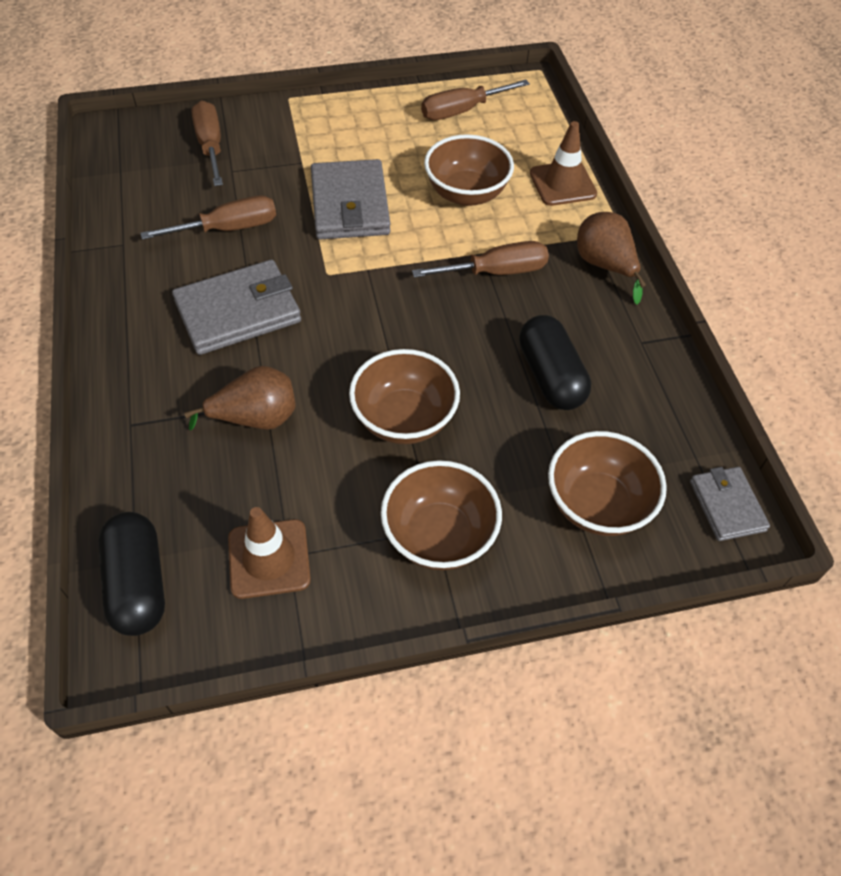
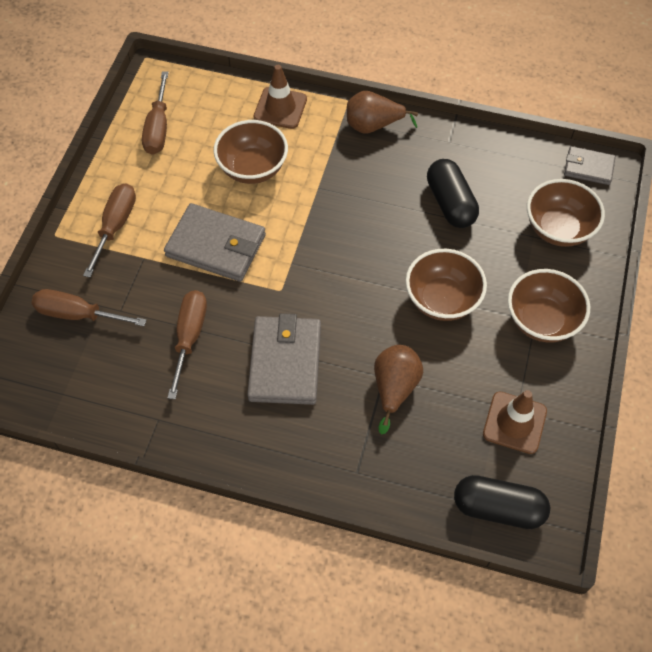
camera: 60 degrees left, 5 degrees up
(496, 272) = (342, 188): brown screwdriver -> brown screwdriver (115, 226)
(550, 376) = (450, 203): black capsule -> black capsule turned 60 degrees clockwise

